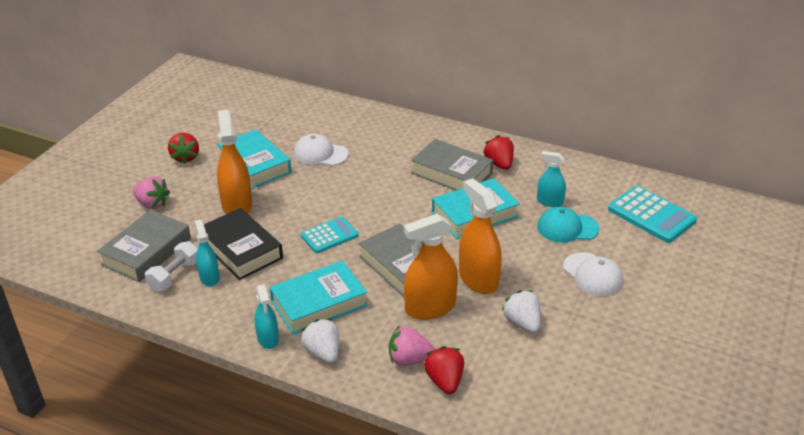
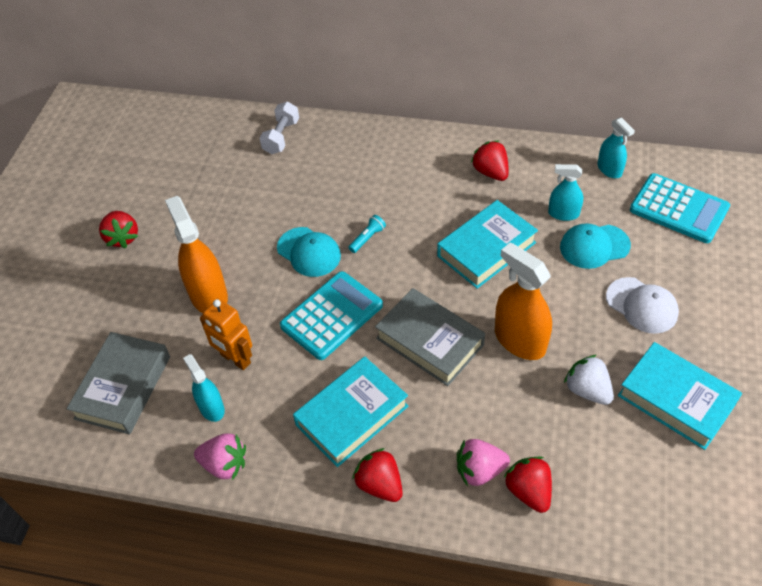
camera: 10 degrees left, 15 degrees up
(152, 204) = (106, 315): pink strawberry -> pink strawberry (224, 464)
(174, 276) = (169, 415): white dumbbell -> white dumbbell (281, 137)
(241, 249) = (235, 359): black book -> orange robot
(254, 164) = (209, 231): turquoise book -> turquoise book (676, 400)
(268, 338) = (310, 480): turquoise spray bottle -> turquoise spray bottle (609, 169)
(320, 154) = (282, 199): white cap -> none
(323, 352) = (380, 484): white strawberry -> red strawberry
(328, 191) = (309, 252): none -> turquoise cap
(329, 235) = (332, 316): turquoise calculator -> turquoise calculator, size x1.54
(379, 190) = (367, 238): none -> turquoise flashlight
(430, 307) = (479, 392): orange spray bottle -> none
(451, 173) = (441, 196): grey book -> none

